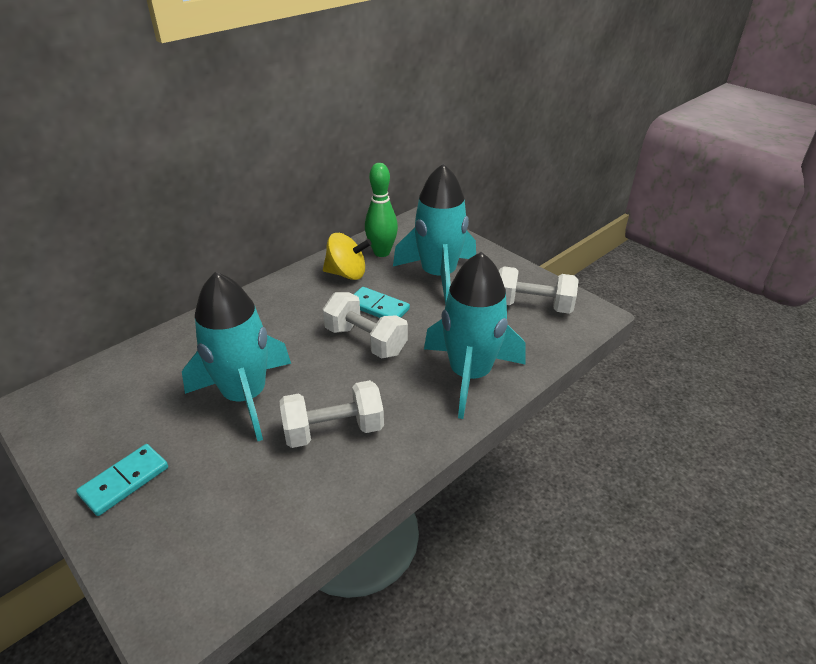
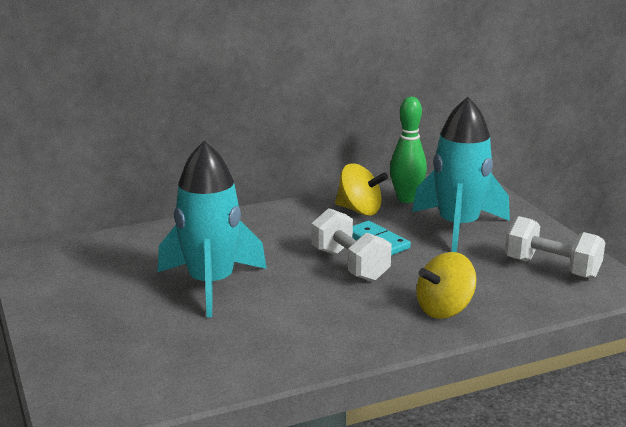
camera: 20 degrees right, 15 degrees down
(124, 481) = (79, 320): turquoise domino -> none
(334, 430) = (282, 323): white dumbbell -> none
(470, 375) = (444, 309): turquoise rocket -> yellow spinning top

